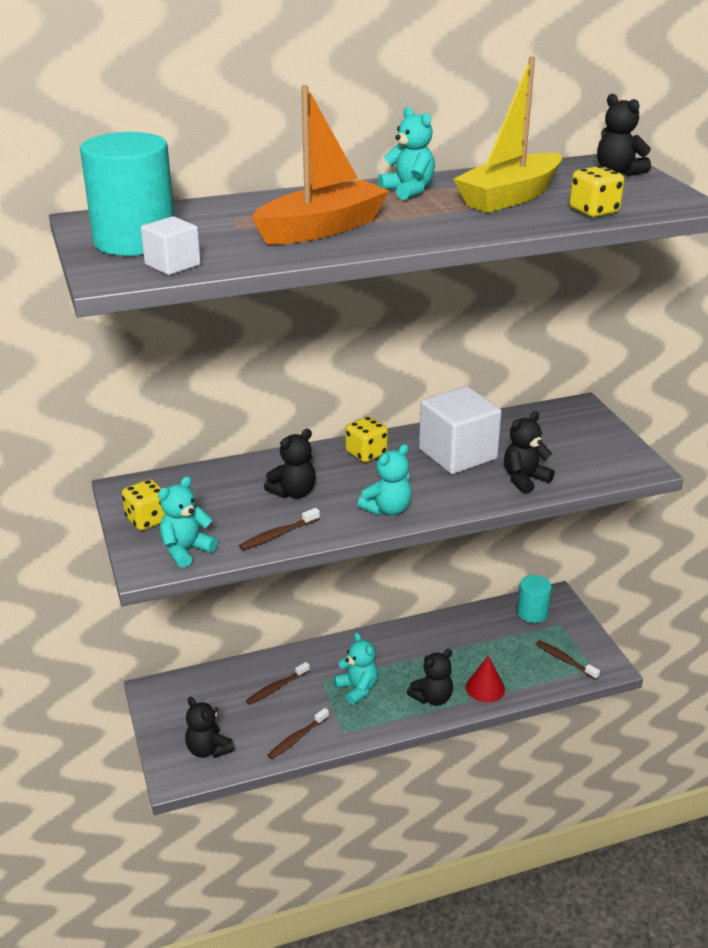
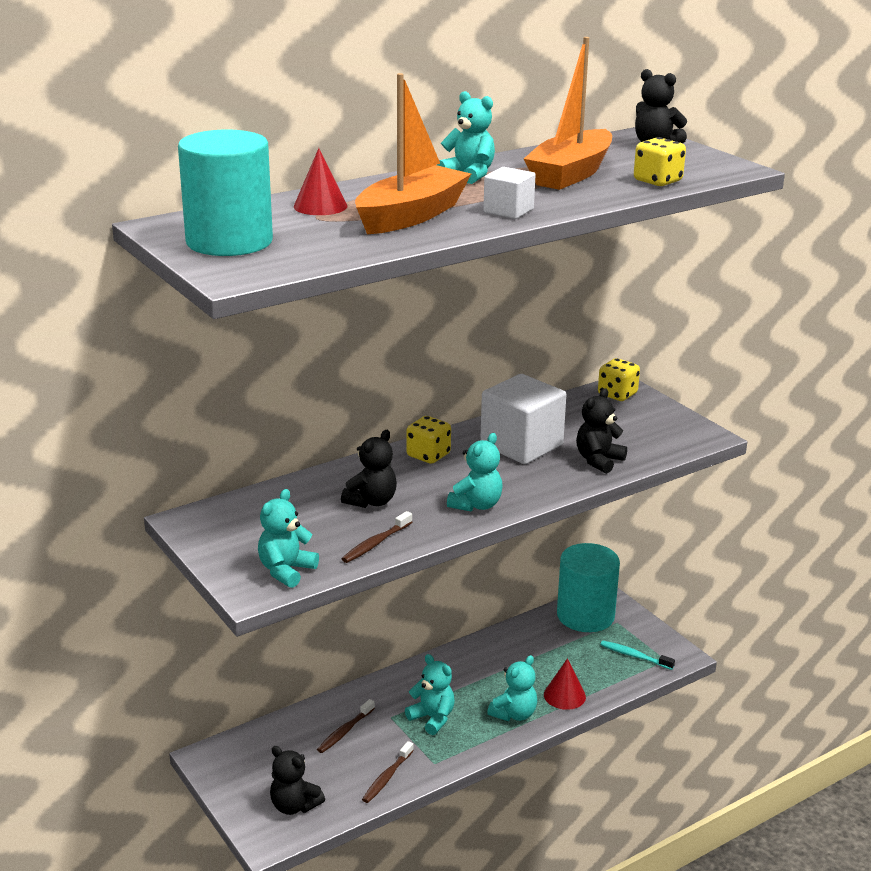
camera: 15 degrees left, 5 degrees down
(147, 520) = (228, 547): yellow dice -> yellow dice (617, 394)
(172, 265) = (288, 260): white cube -> white cube (508, 211)
(244, 212) = (320, 206): none -> red cone
(432, 698) = (514, 714): black teddy bear -> turquoise teddy bear
(509, 197) = (570, 174): yellow boat -> orange boat
(532, 613) = (585, 615): turquoise cylinder -> turquoise cylinder, size x1.74
(565, 660) = (634, 656): brown toothbrush -> turquoise toothbrush

